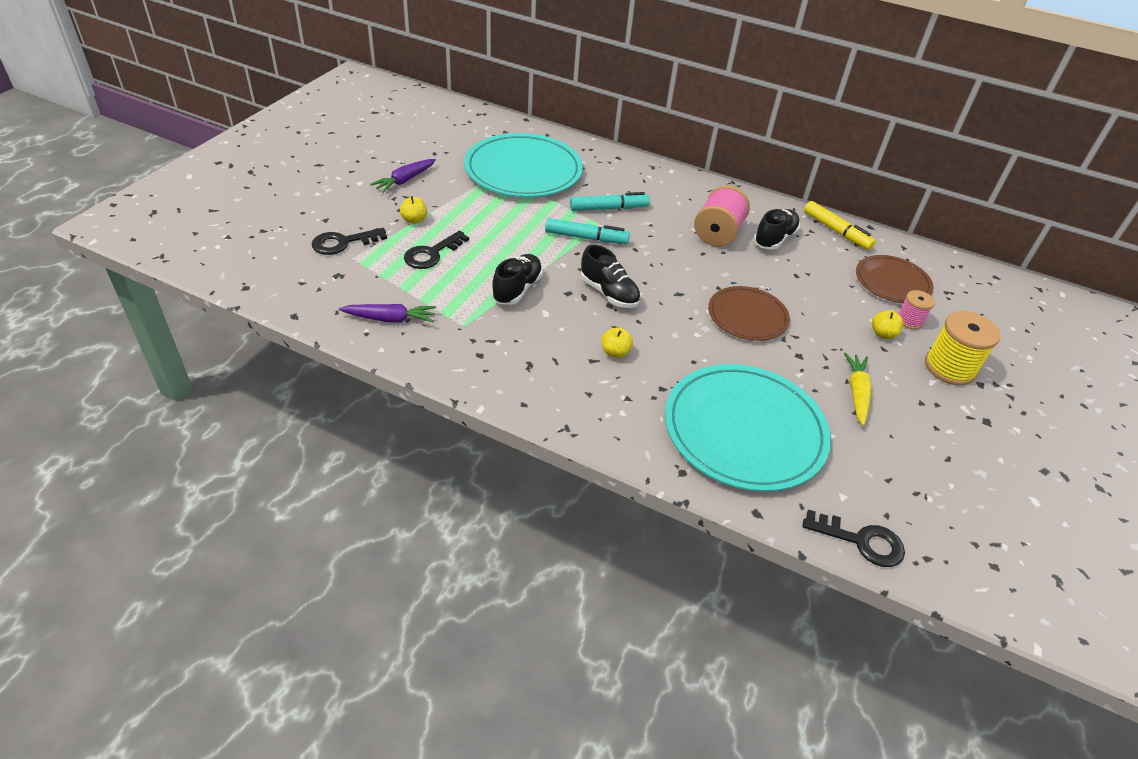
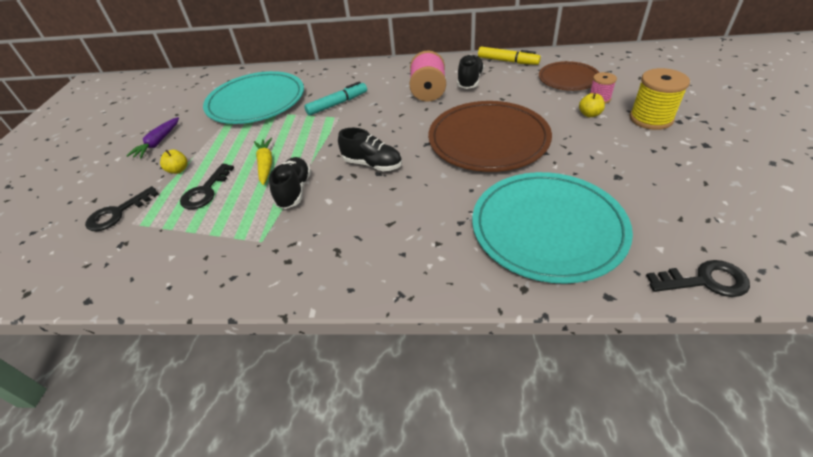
camera: 15 degrees left, 0 degrees up
(390, 319) = (188, 263): purple carrot -> none
(586, 238) = (331, 131): turquoise marker -> none
(615, 352) = (405, 209): yellow apple -> none
(747, 316) = (488, 140): brown plate -> brown plate, size x1.75
(857, 393) = (605, 162): yellow carrot -> yellow carrot (266, 165)

